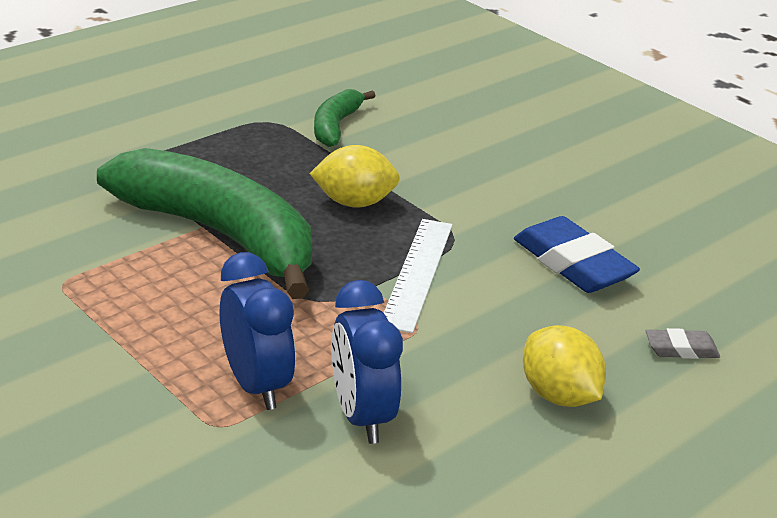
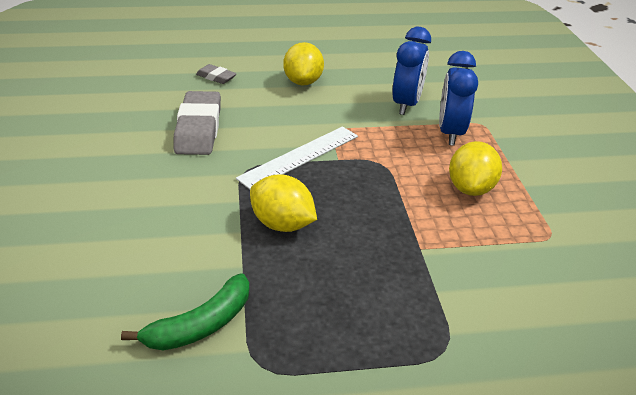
camera: 145 degrees left, 5 degrees up
(181, 307) = (470, 188): none -> yellow lemon
(220, 235) = (411, 233): green banana -> none
(573, 264) = (198, 129): blue eraser -> grey eraser

